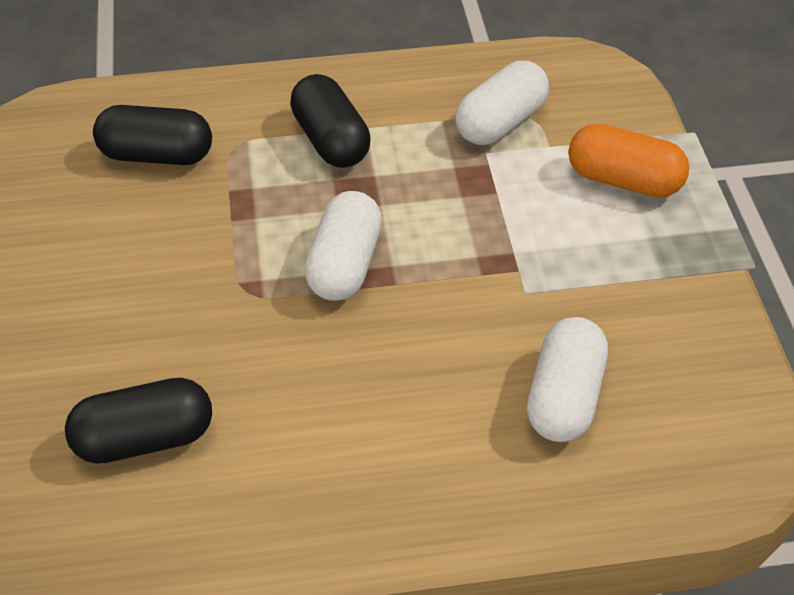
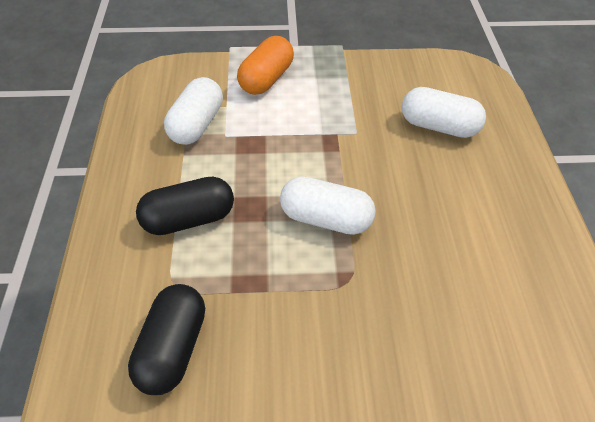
camera: 85 degrees left, 0 degrees up
(144, 439) = (499, 352): black capsule -> none
(500, 122) = (196, 125): white capsule -> white capsule turned 60 degrees clockwise

